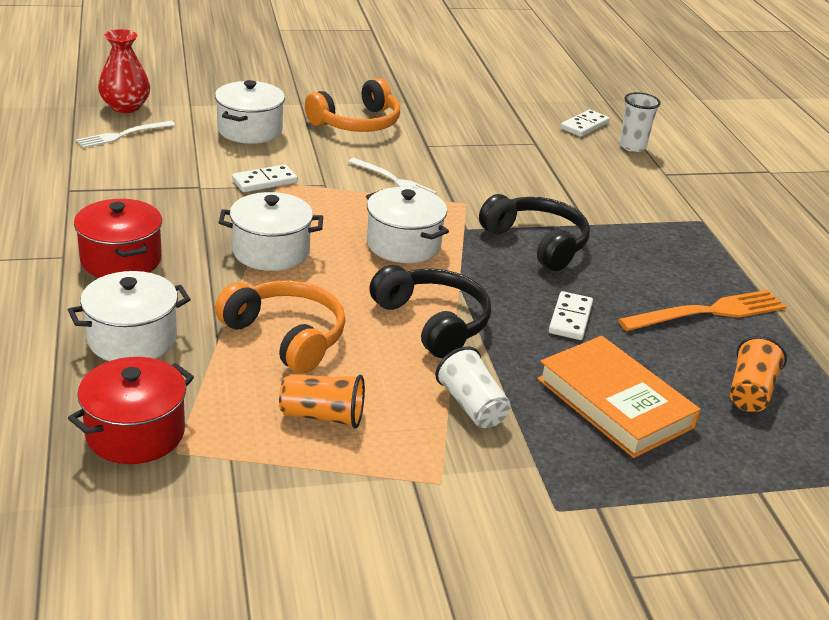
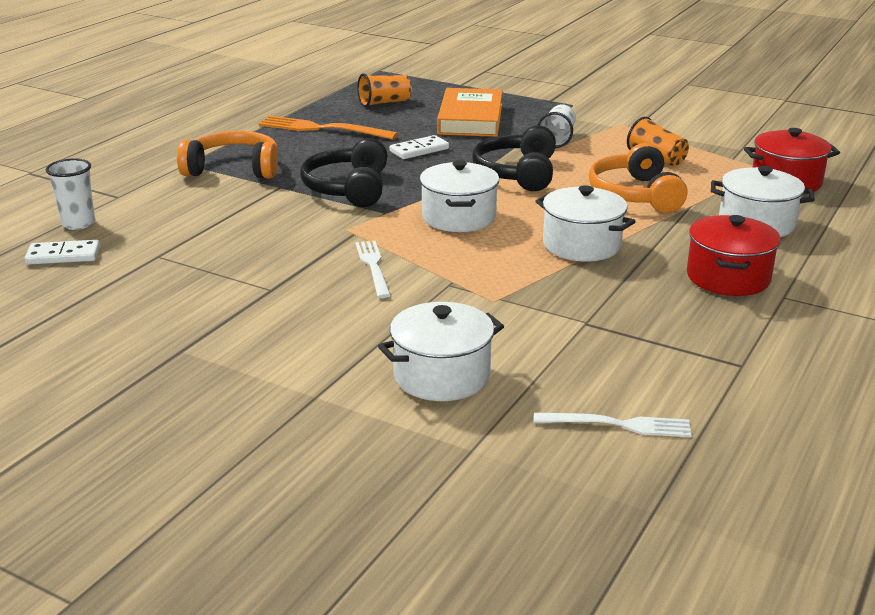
camera: 135 degrees left, 5 degrees down
(125, 107) = (573, 479): red vase -> none
(264, 181) = (508, 306): white domino -> none
(357, 123) = (296, 342): orange headphones -> orange headphones (233, 169)

